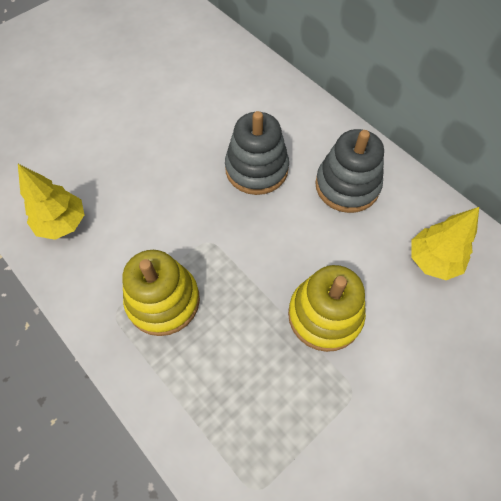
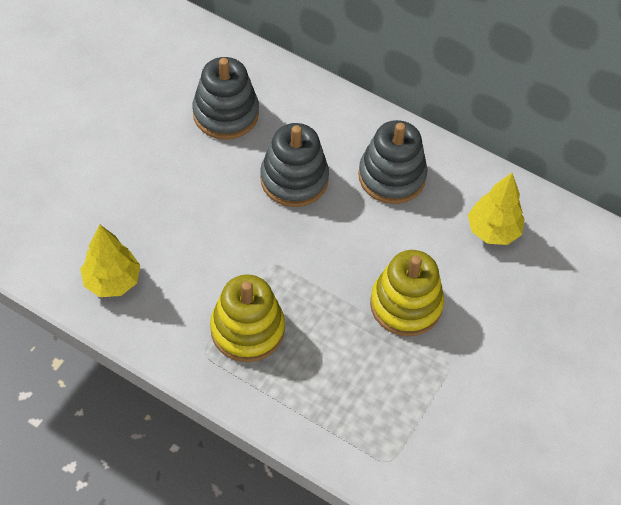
camera: 20 degrees left, 5 degrees down
(217, 101) = (226, 114): none -> grey stacking toy

